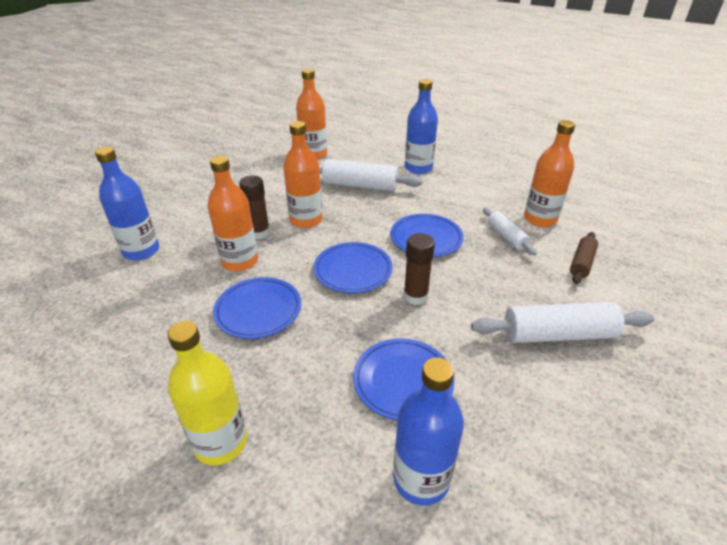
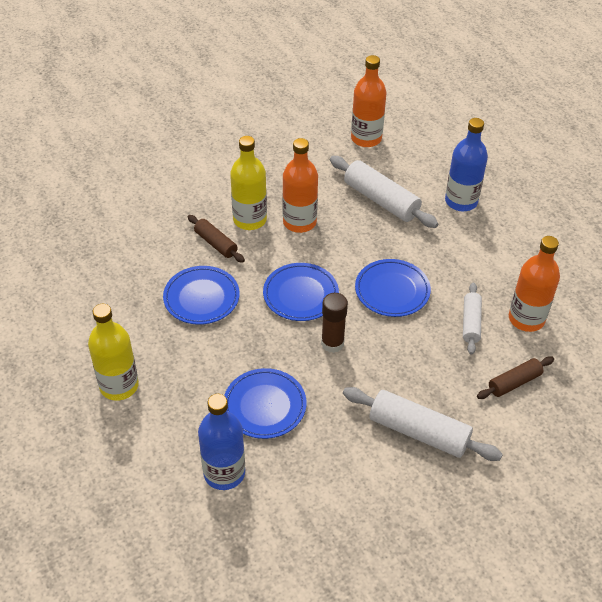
camera: 30 degrees right, 10 degrees up
(141, 251) = (146, 198): blue bottle -> none
(240, 261) = (216, 243): orange bottle -> brown rolling pin
(259, 233) = (250, 220): brown glue stick -> yellow bottle

